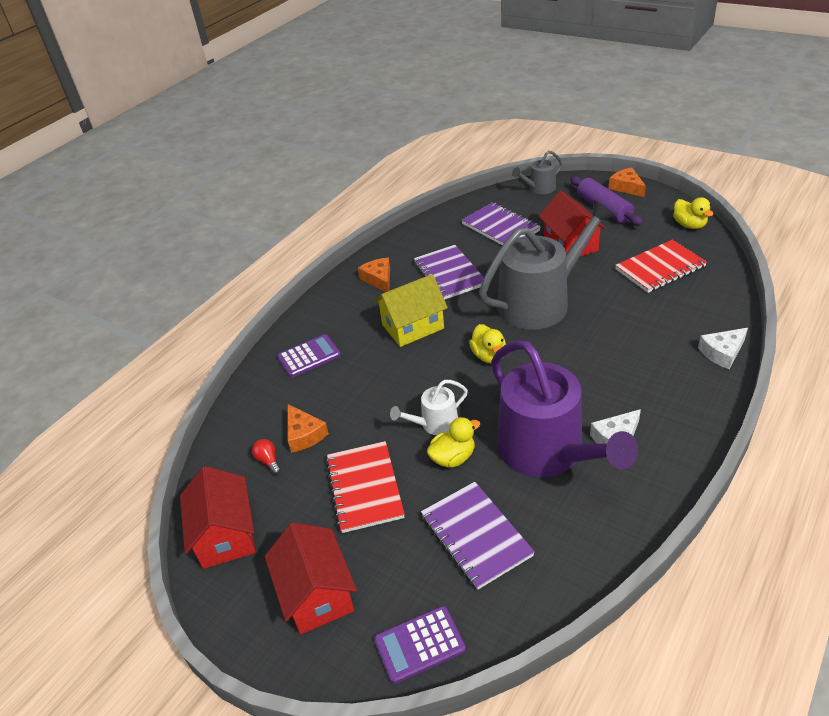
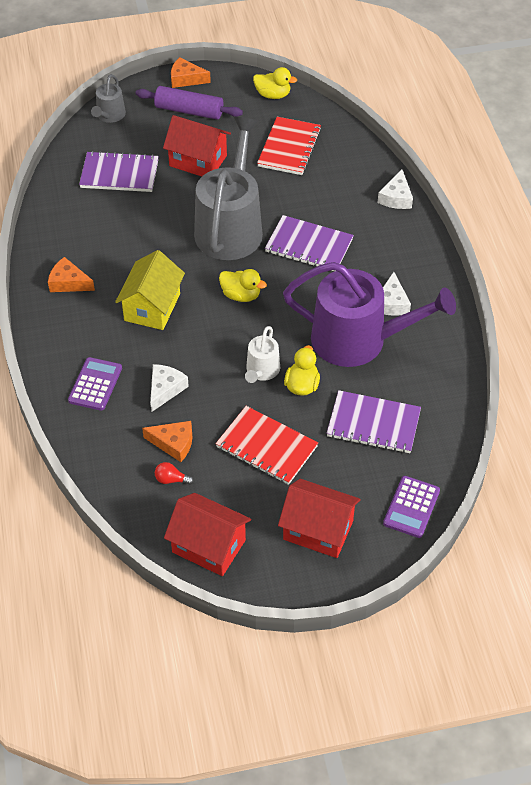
camera: 50 degrees left, 10 degrees up
(348, 390) = (165, 389): none -> white cheese
(449, 274) = (126, 243): purple notebook -> purple notebook (309, 246)

